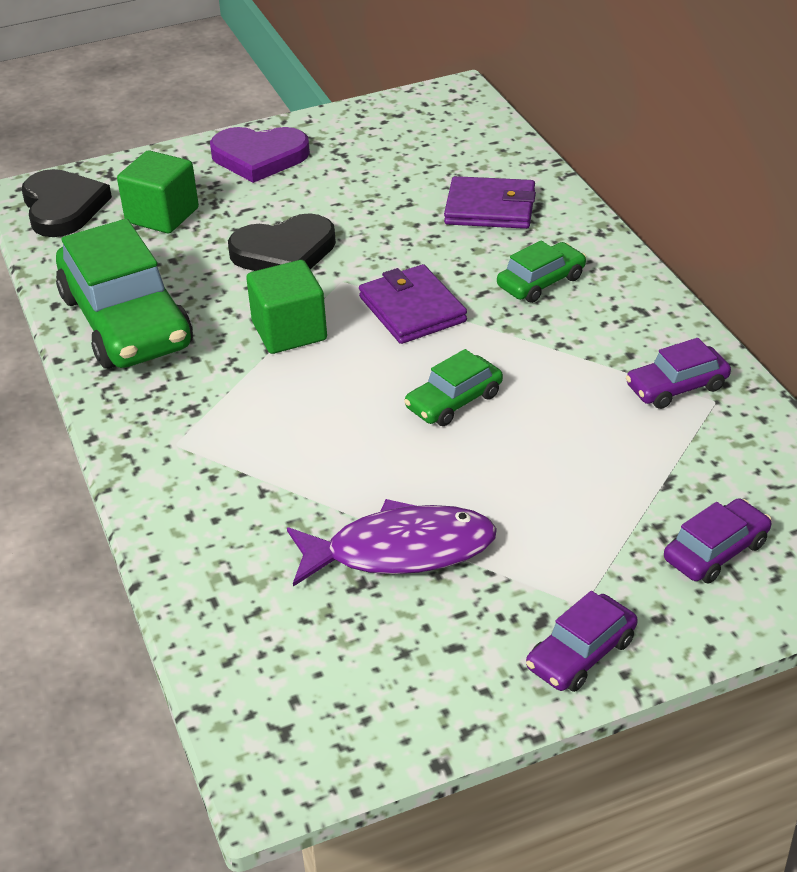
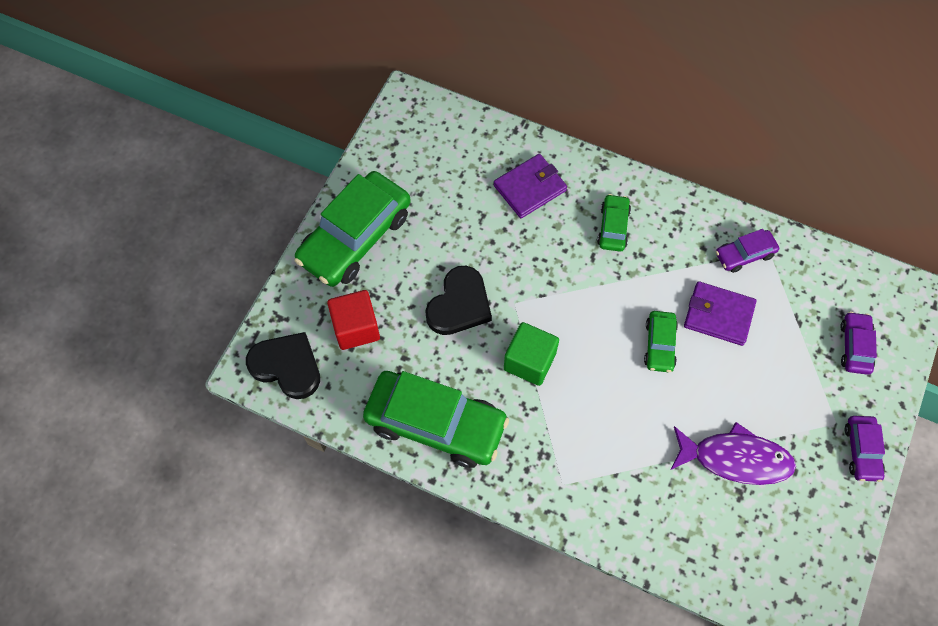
camera: 45 degrees left, 25 degrees up
(162, 215) = (356, 328): green cube -> red cube
(259, 157) = (355, 237): purple heart -> green car
(400, 550) = (735, 458): purple fish -> purple fish turned 60 degrees clockwise
(412, 309) = (572, 296): purple wallet -> purple wallet (718, 315)
(677, 387) = (744, 254): purple car -> purple car turned 45 degrees clockwise

